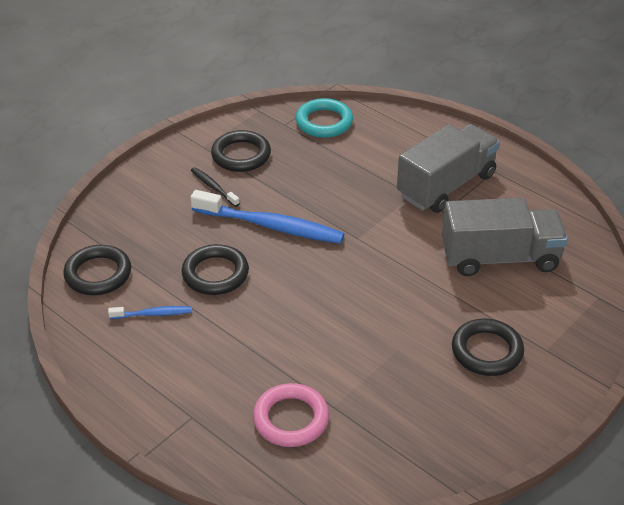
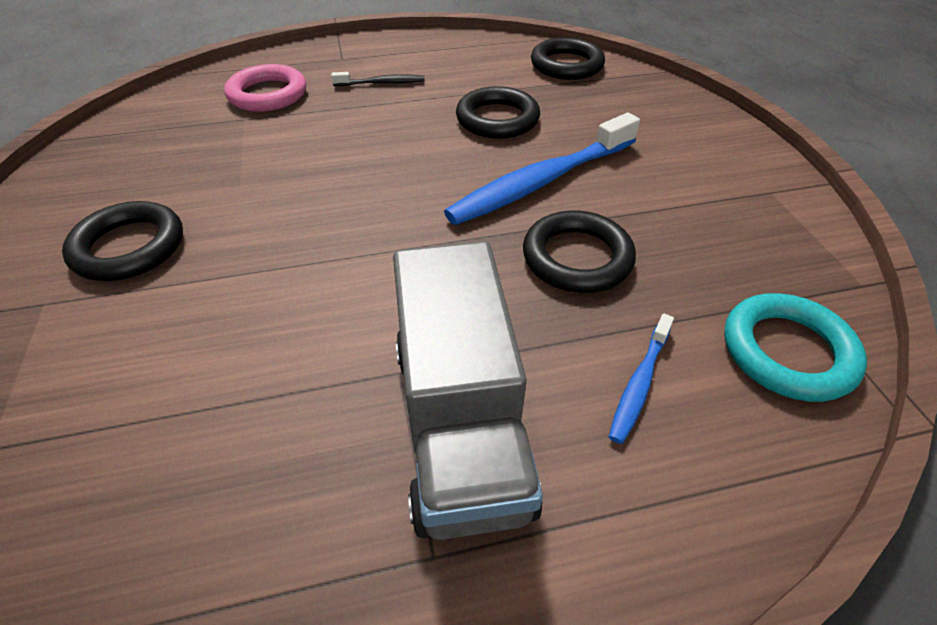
camera: 125 degrees right, 5 degrees up
(153, 314) = (480, 74): blue toothbrush -> blue toothbrush (640, 383)
(214, 187) = (661, 168): black toothbrush -> black toothbrush (381, 83)
(241, 155) = (726, 216): black ring -> black ring (577, 258)
(500, 258) = (226, 373): grey truck -> none

